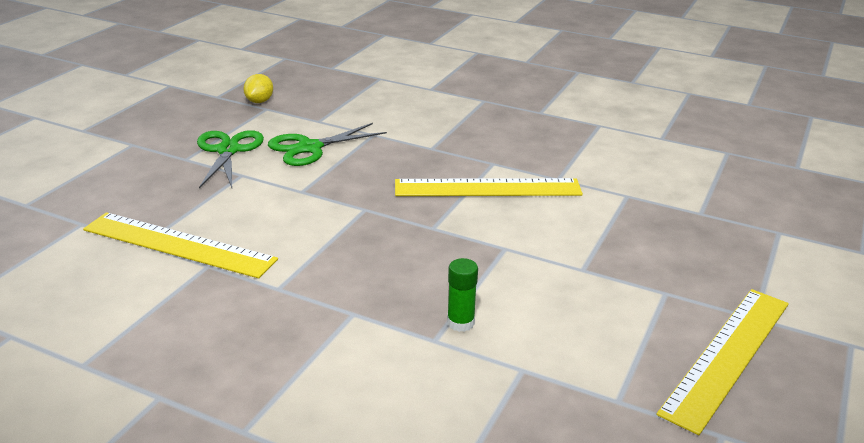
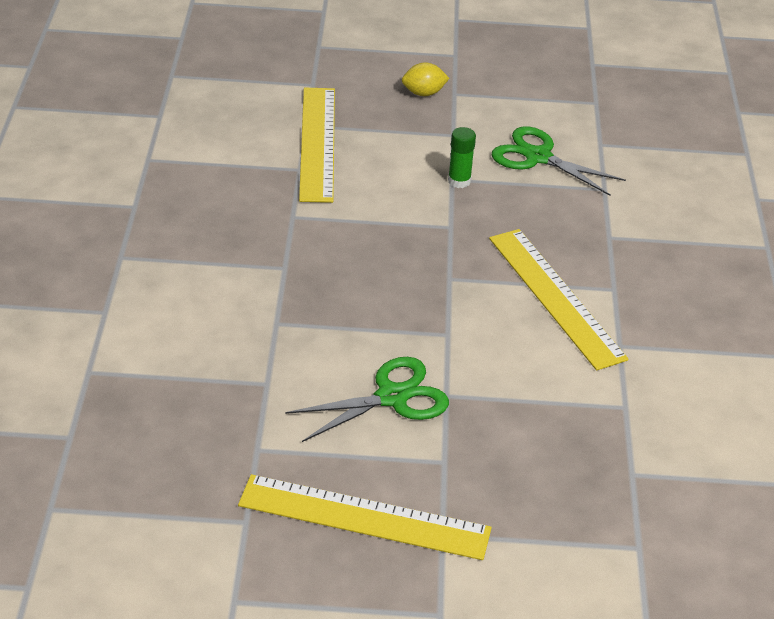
camera: 65 degrees right, 10 degrees up
(228, 150) = (490, 111): green scissors -> green scissors (392, 397)
(259, 101) = (607, 93): yellow lemon -> yellow lemon (423, 93)
(460, 323) = (309, 332): green glue stick -> green glue stick (459, 181)

